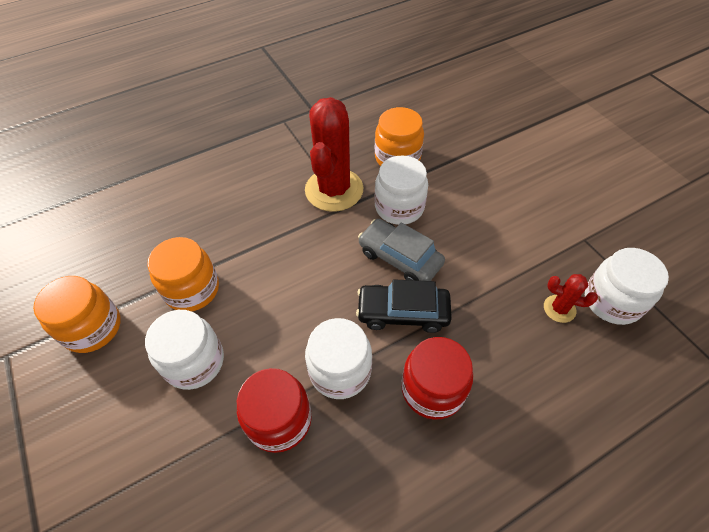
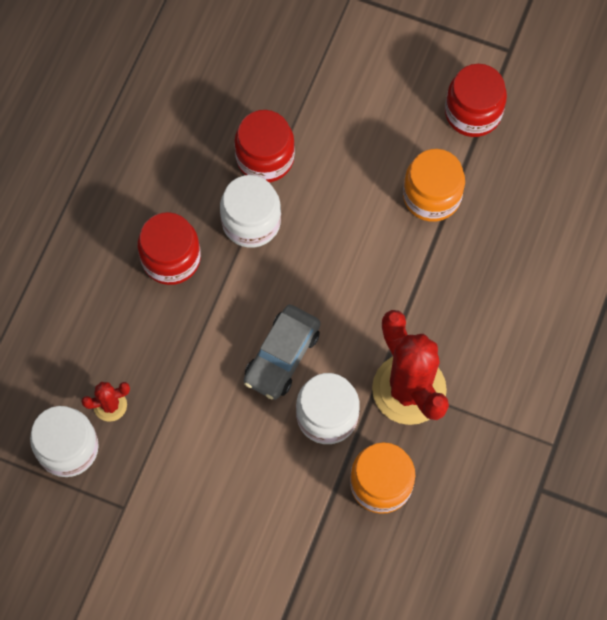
camera: 140 degrees right, 15 degrees up
(92, 328) = (473, 112): orange jar -> red jar
(194, 361) = (366, 148): white jar -> none
(399, 258) = (282, 356): grey car -> grey car turned 120 degrees clockwise
(403, 313) = (239, 304): black car -> none

